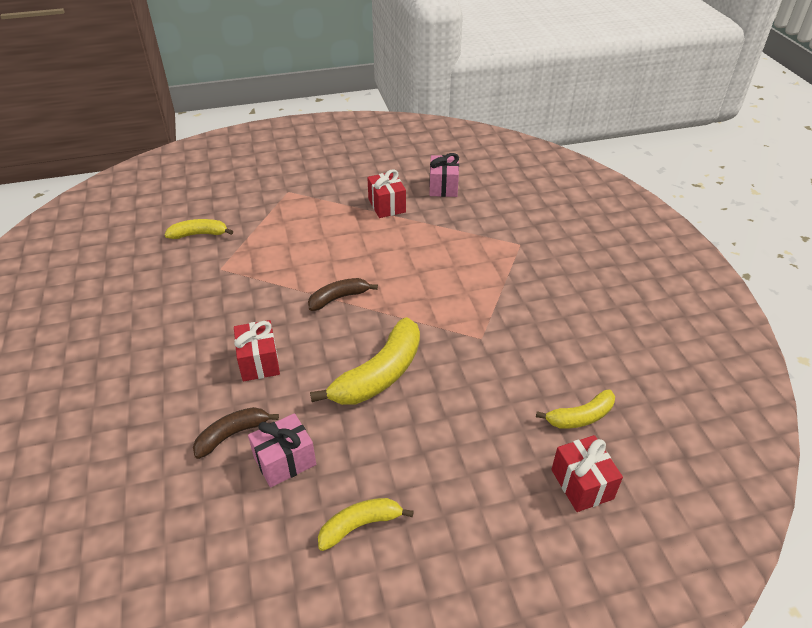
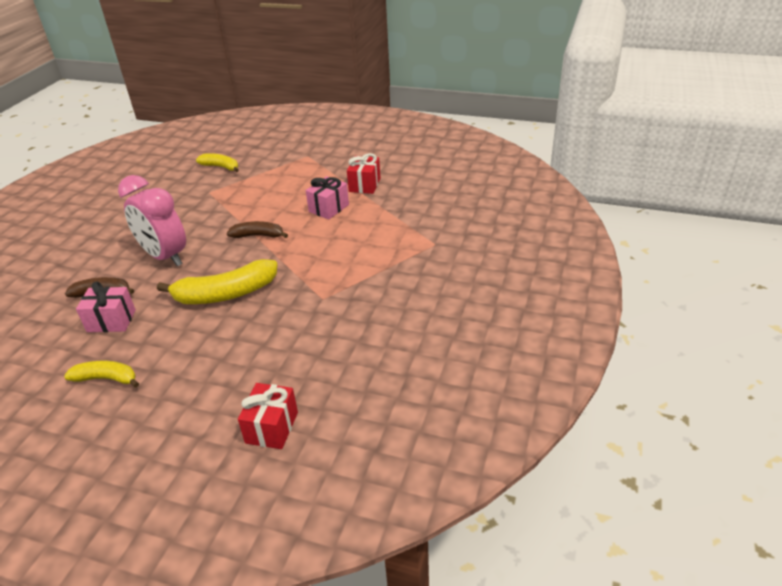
camera: 35 degrees right, 5 degrees down
(259, 362) = (165, 257): red gift -> pink clock
(443, 187) = (424, 184): pink gift -> pink gift (329, 208)
(580, 417) = (328, 383): yellow banana -> none

